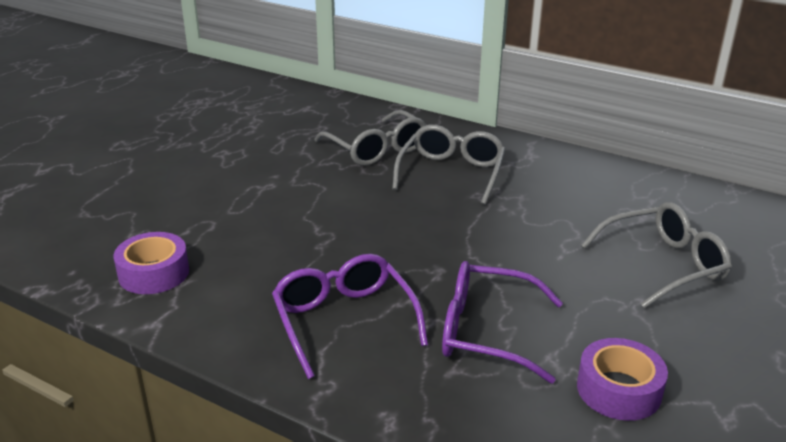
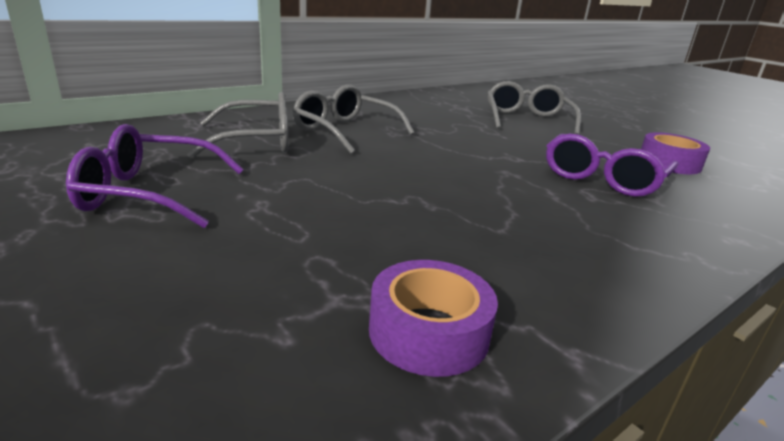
camera: 70 degrees left, 5 degrees down
(344, 320) = (580, 225): purple glasses -> purple glasses (148, 193)

